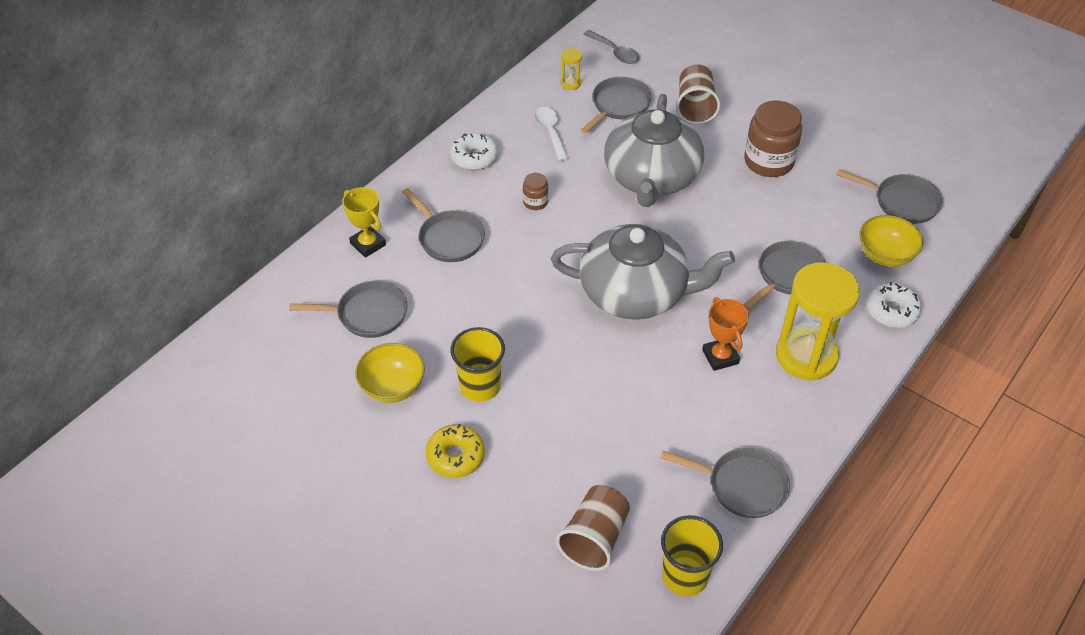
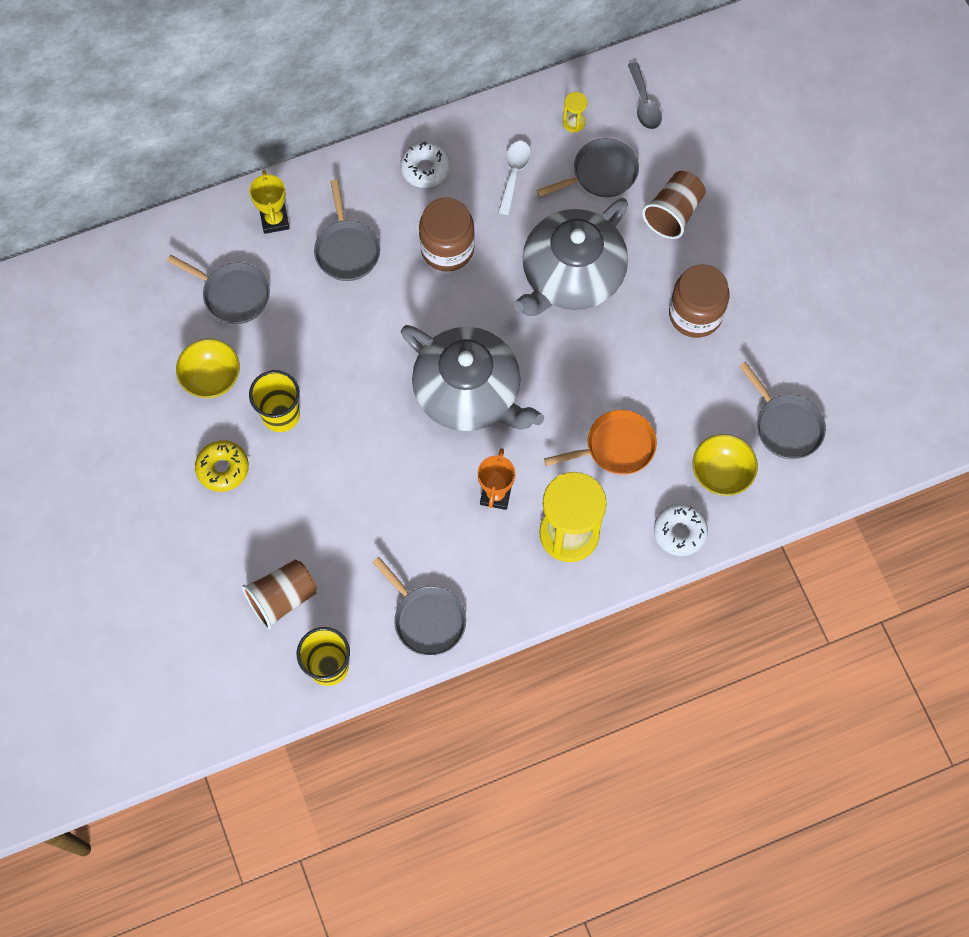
camera: 30 degrees right, 20 degrees up
(535, 202) = (447, 249): brown jar -> brown jar, size x2.06
(787, 276) = (615, 447): grey pan -> orange pan

